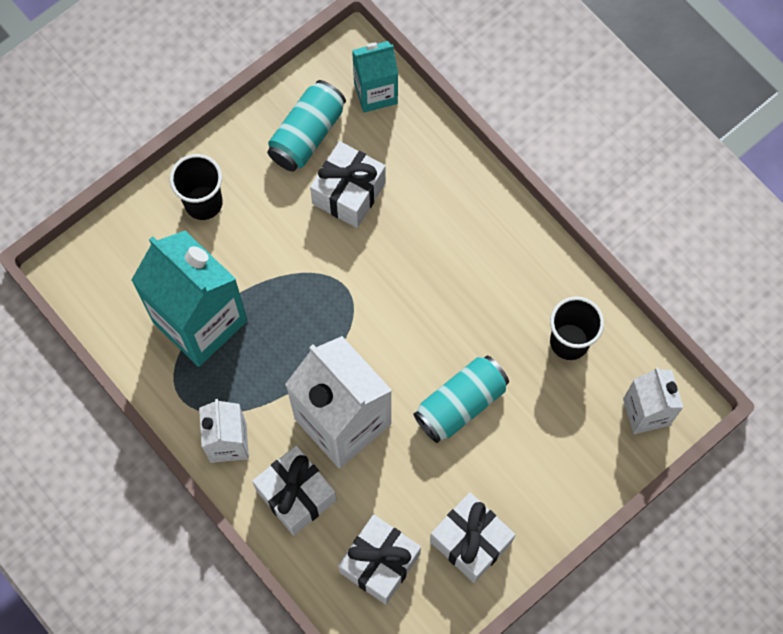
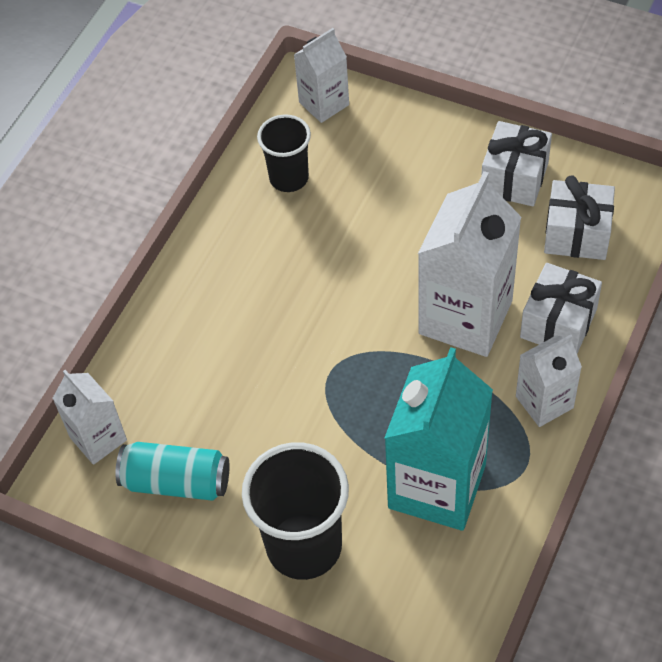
camera: 110 degrees left, 15 degrees down
(203, 203) = (304, 546): black cup -> black cup, size x1.64
(349, 193) = (226, 413): white gift -> none
(375, 92) = (98, 439): turquoise carton -> white carton
(461, 404) = (394, 234): turquoise can -> none

